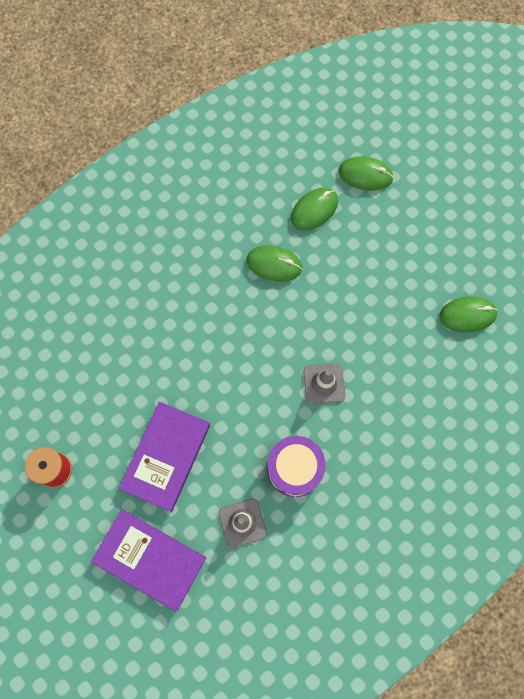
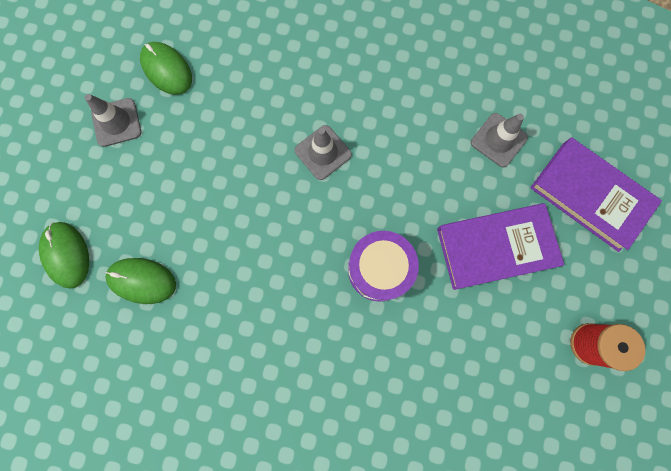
camera: 125 degrees left, 5 degrees up
(150, 559) = (590, 196): purple book -> purple book turned 45 degrees counterclockwise
(274, 264) = (232, 280): green mouse -> none
(295, 469) = (419, 127): purple drum -> purple drum (379, 269)
(445, 257) = (116, 122): none -> grey traffic cone

